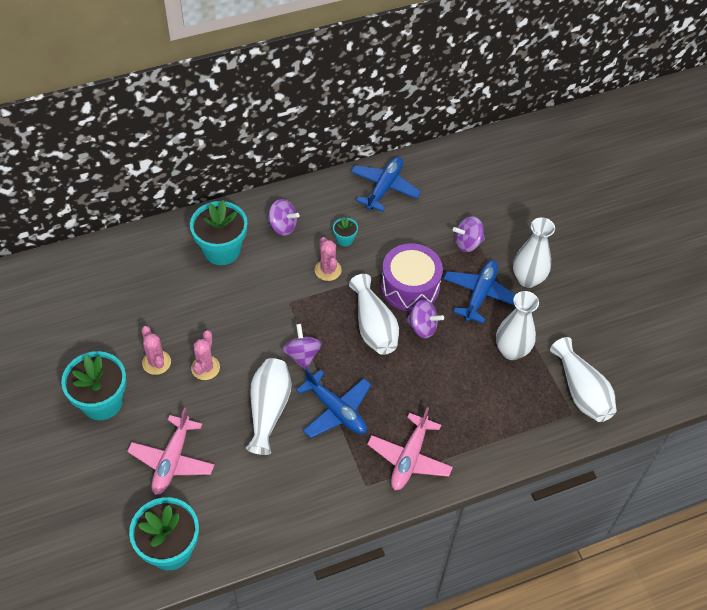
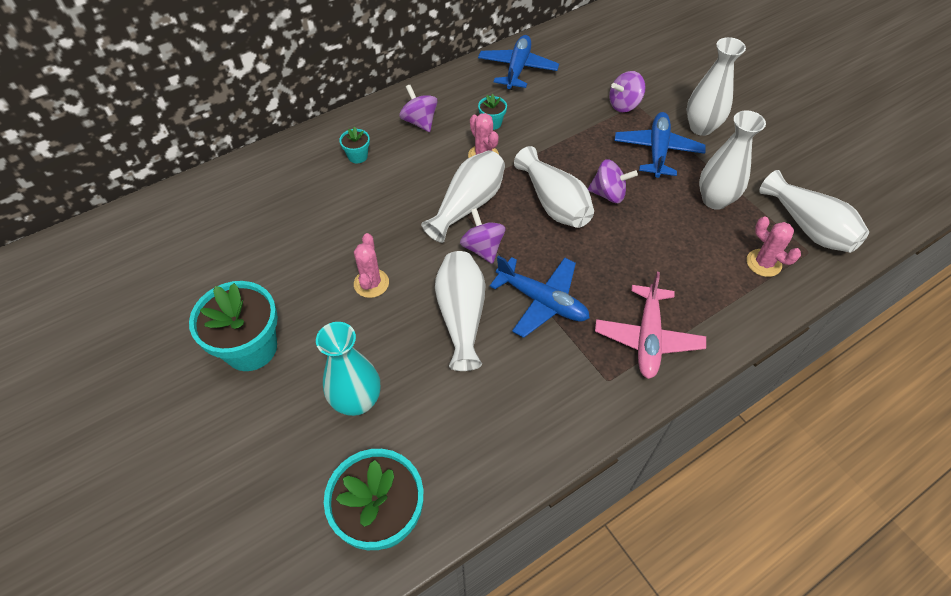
camera: 10 degrees left, 0 degrees up
(156, 362) = (310, 289): pink cactus -> pink cactus (763, 263)
(172, 460) = (357, 401): pink plane -> turquoise vase
(222, 250) = (358, 156): turquoise flower pot -> turquoise flower pot, size x0.46
(283, 226) = (420, 121): purple spinning top -> purple spinning top turned 135 degrees counterclockwise
(301, 314) = (468, 205): none -> white vase
(410, 286) = (579, 156): purple drum -> none

